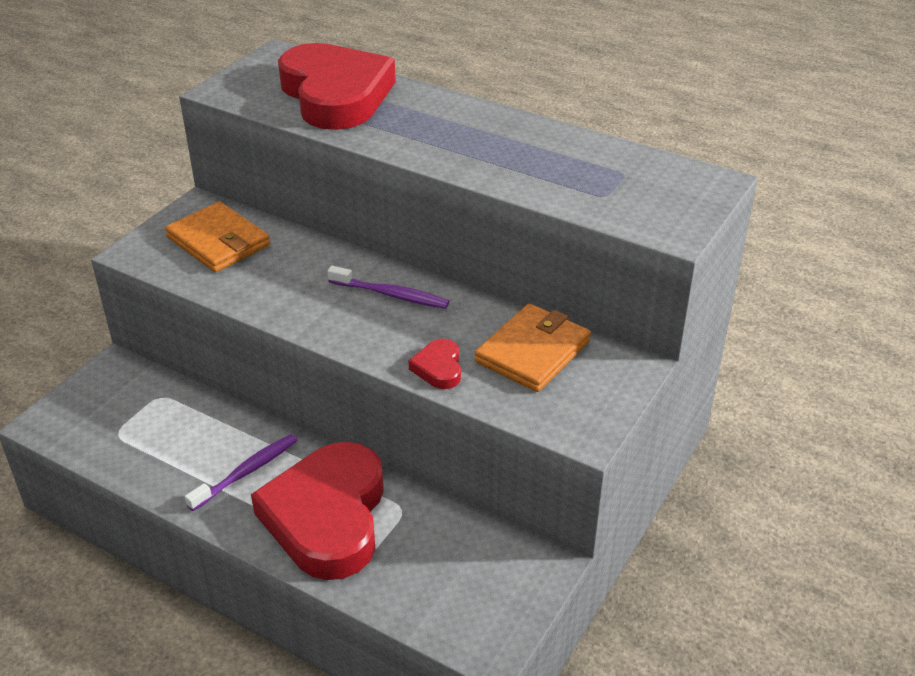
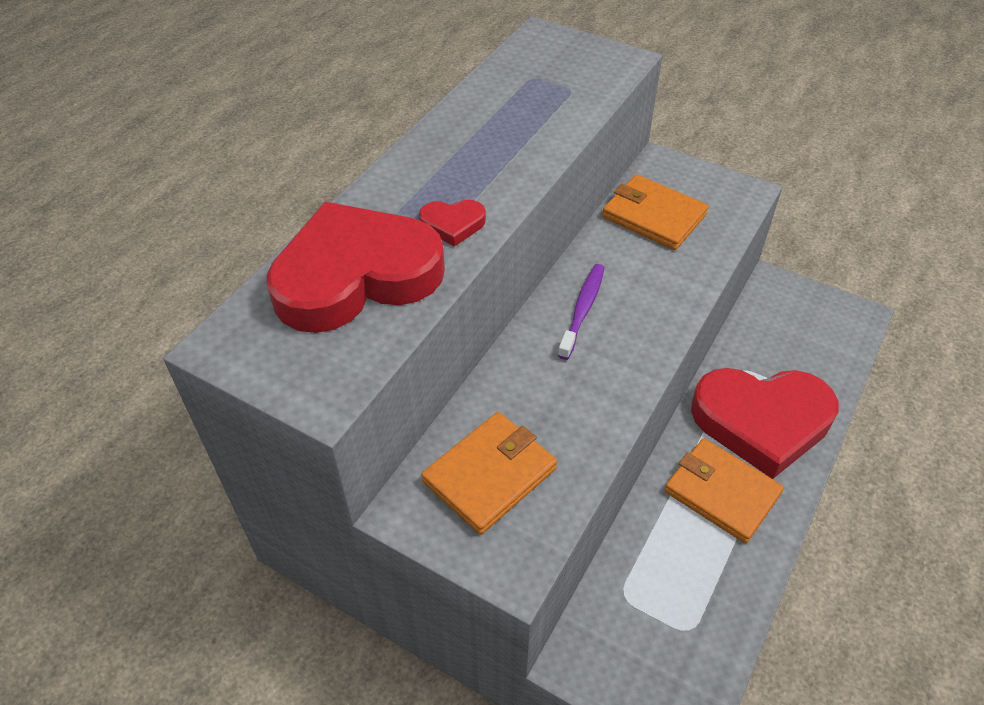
camera: 90 degrees left, 10 degrees up
(246, 472) = (721, 492): purple toothbrush -> orange wallet
(438, 368) = (687, 273): red heart -> red heart (453, 224)

